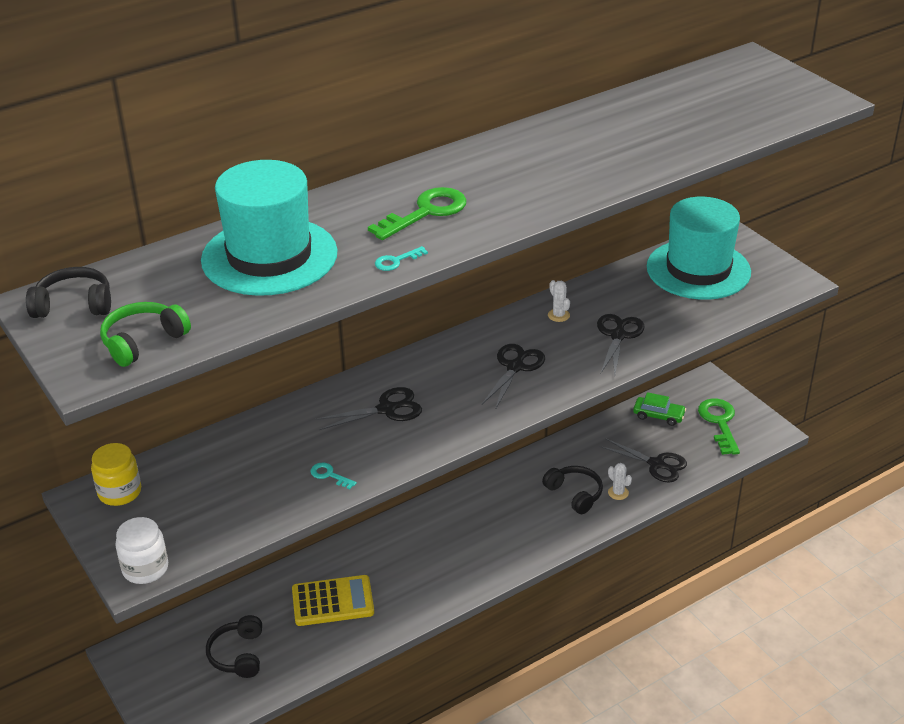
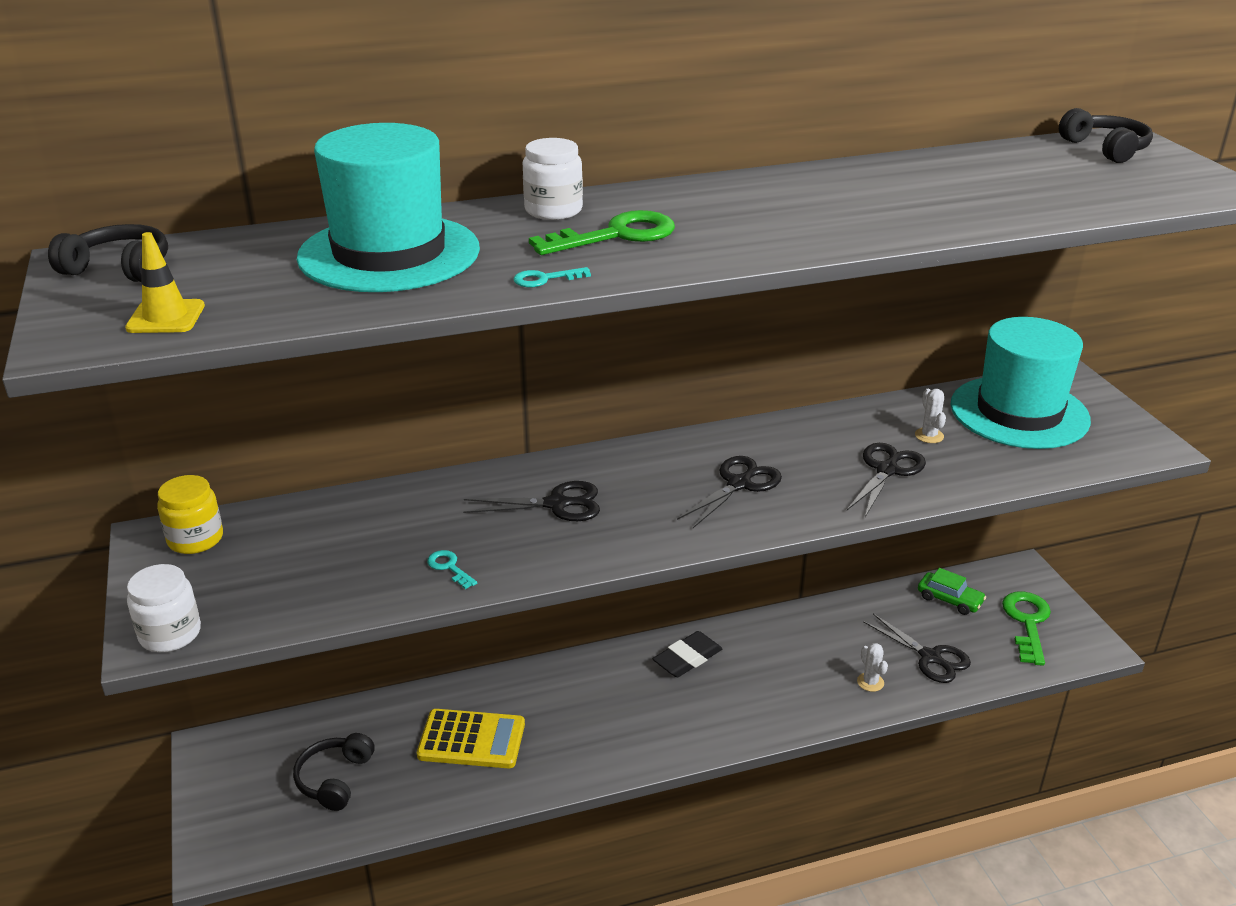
camera: 15 degrees right, 5 degrees down
(143, 342) = (166, 317): green headphones -> yellow traffic cone
(367, 195) = (553, 210): none -> white jar
(475, 503) = (687, 658): none -> black eraser
(558, 315) = (818, 435): white cactus -> white cactus (929, 436)
(574, 494) = (814, 673): black headphones -> black headphones (1105, 149)

